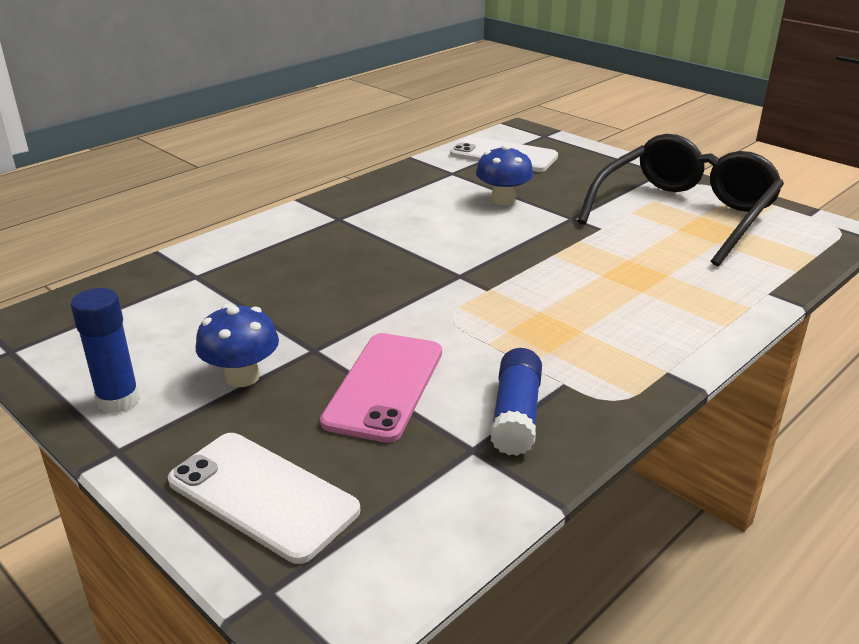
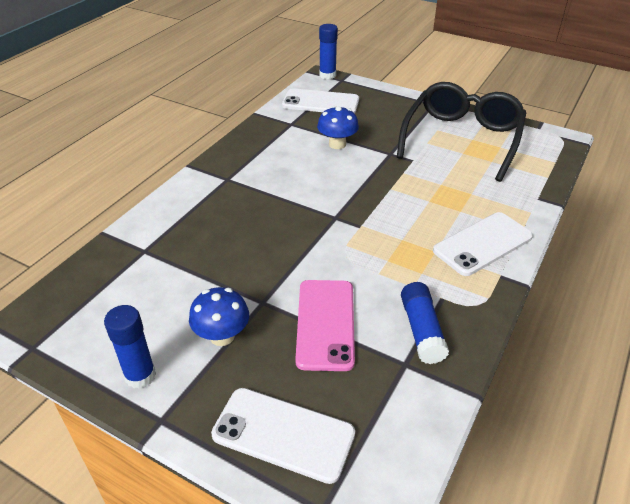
camera: 15 degrees left, 10 degrees up
(527, 129) = (327, 75): none -> blue glue stick
(657, 332) = (483, 244): none -> white phone

